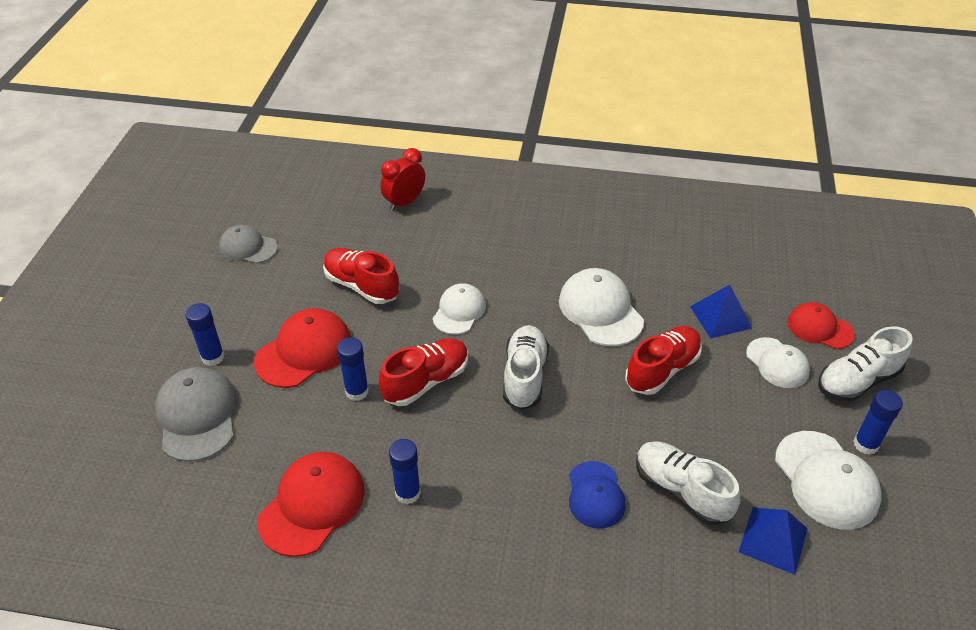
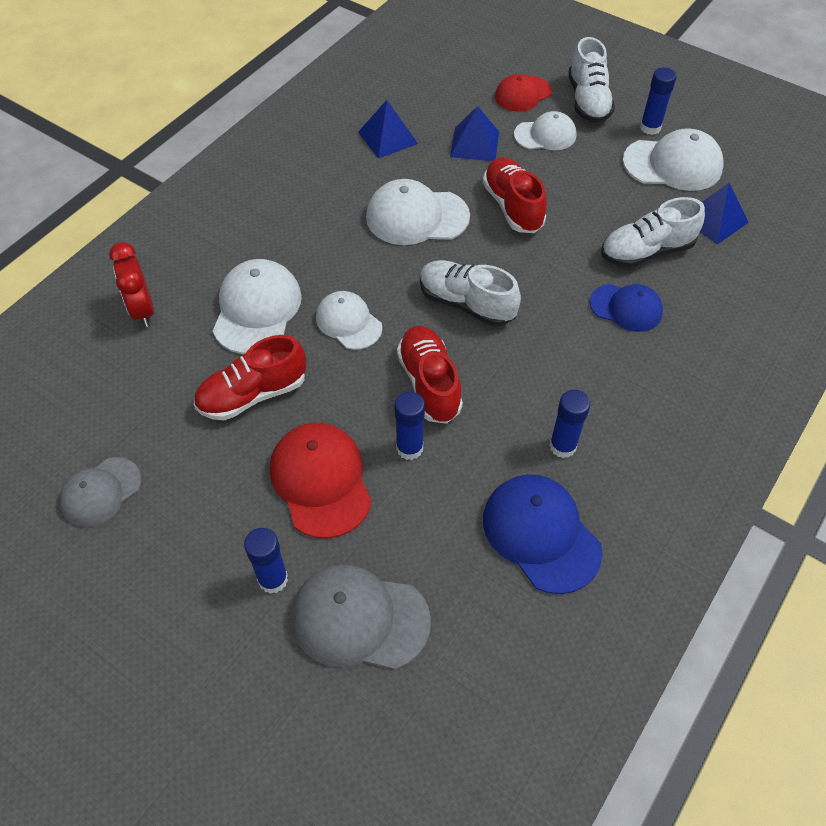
camera: 65 degrees left, 10 degrees up
(312, 505) = (541, 534): red cap -> blue cap
(440, 257) = (257, 309): none -> white cap
(679, 259) = (387, 137): none -> blue pyramid

